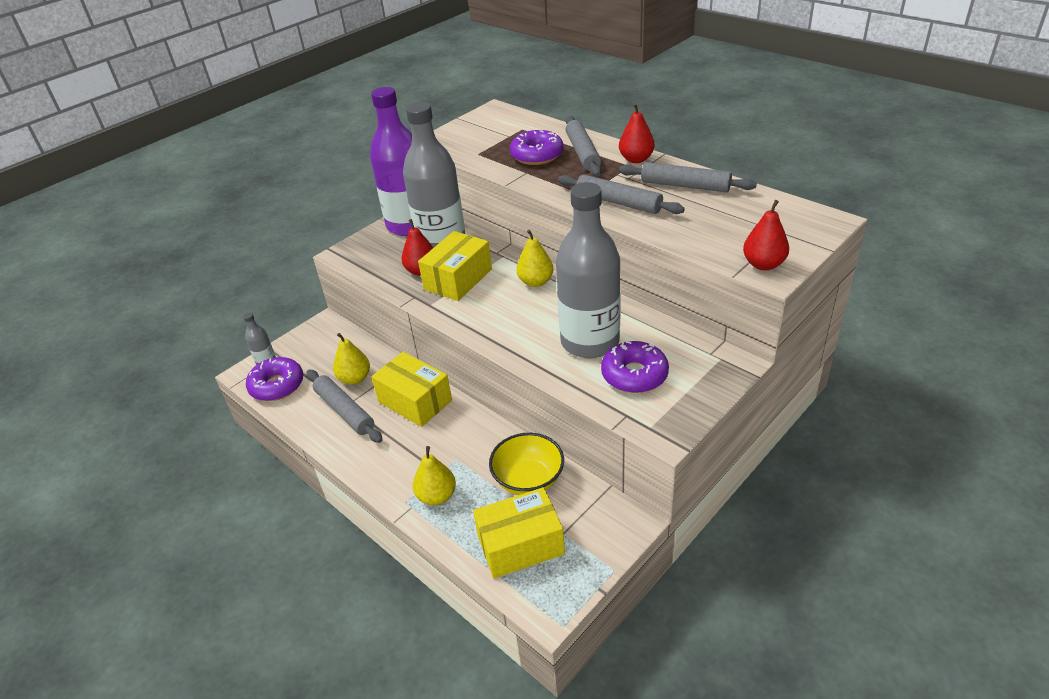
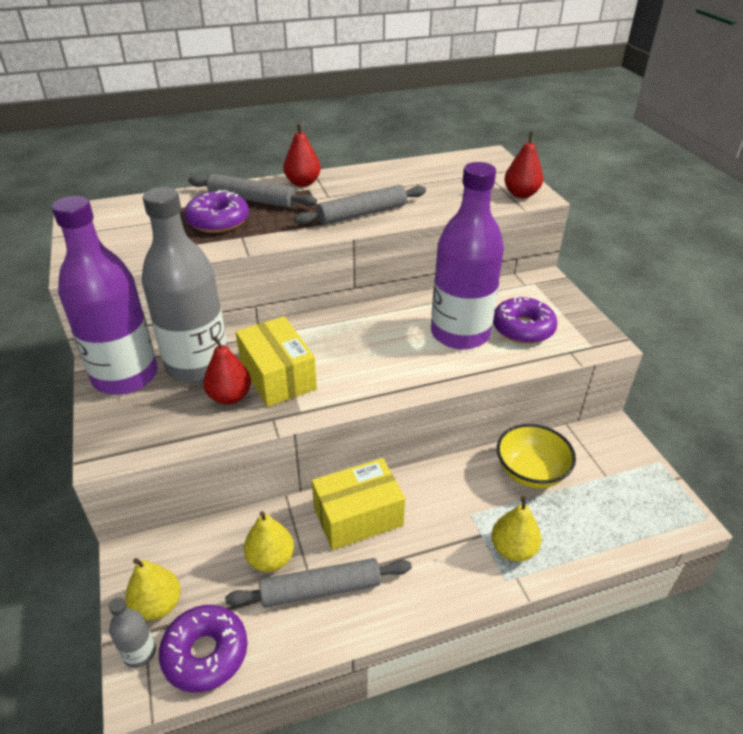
camera: 65 degrees left, 0 degrees up
(520, 545) = (607, 509): yellow box -> none
(535, 282) = (340, 330): yellow pear -> yellow pear (157, 605)
(590, 342) = (460, 333): grey bottle -> purple bottle
(685, 186) = (375, 180): grey rolling pin -> none

